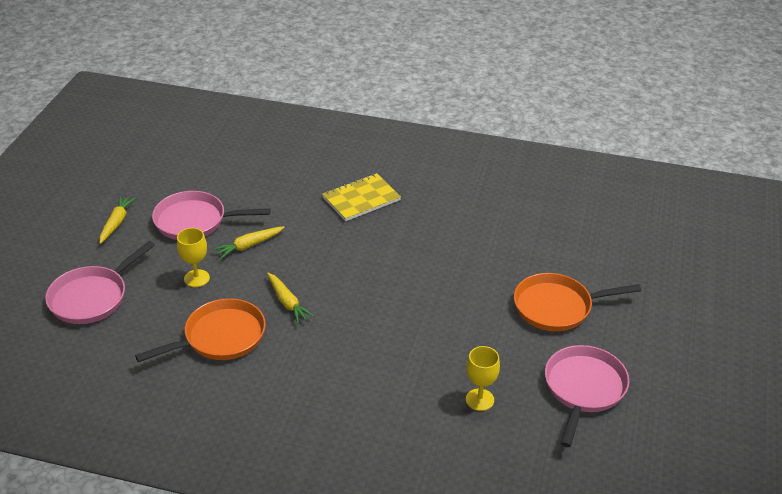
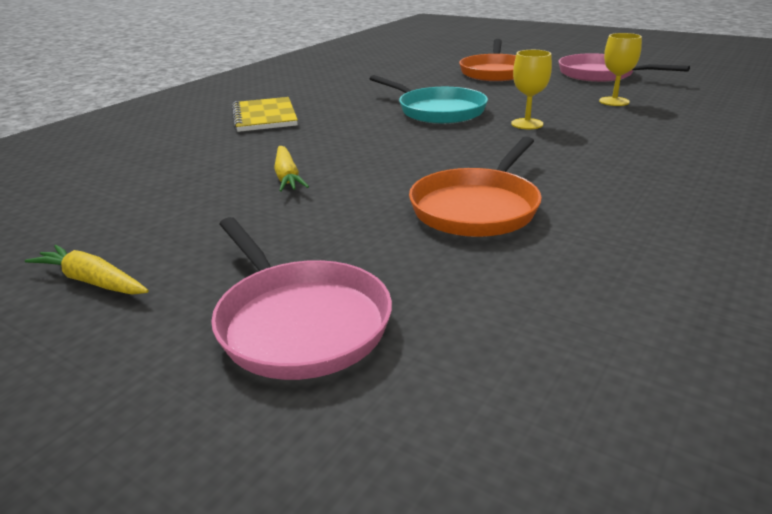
camera: 70 degrees left, 10 degrees down
(195, 221) = (183, 209): pink pan -> none
(196, 278) = (328, 216): yellow goblet -> yellow goblet (527, 124)
(220, 337) = (477, 207): orange pan -> orange pan turned 135 degrees counterclockwise
(287, 302) = (426, 163): yellow carrot -> none
(409, 288) = (437, 111): none -> turquoise pan

